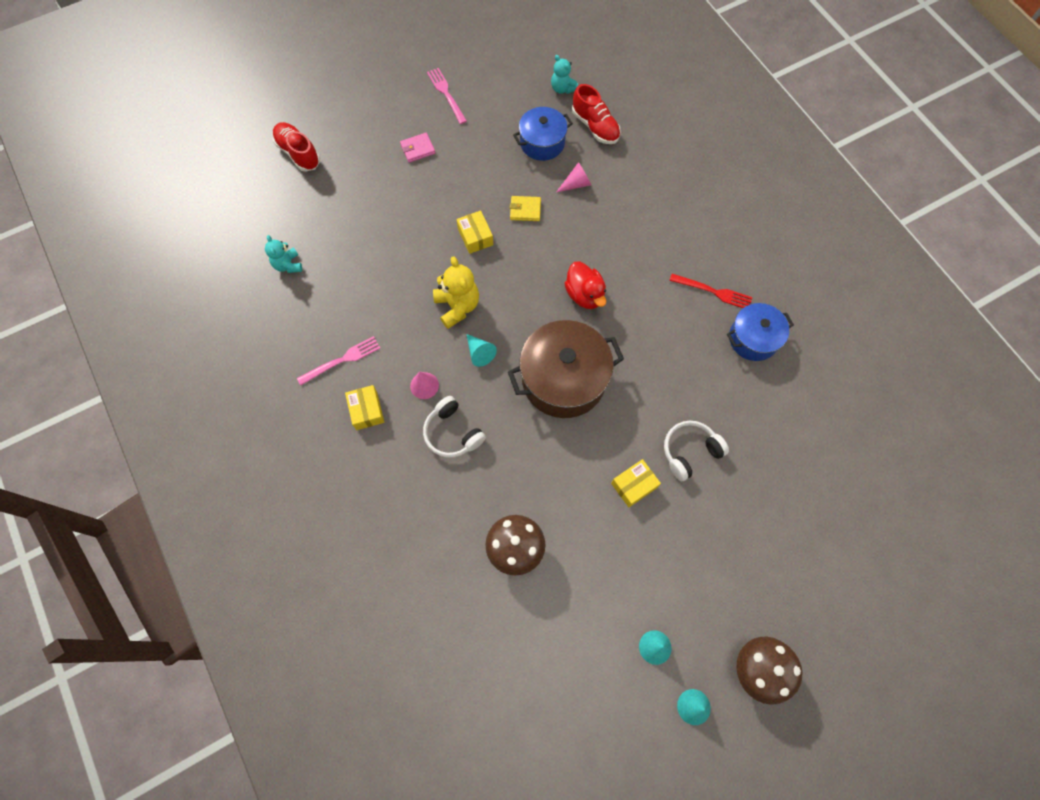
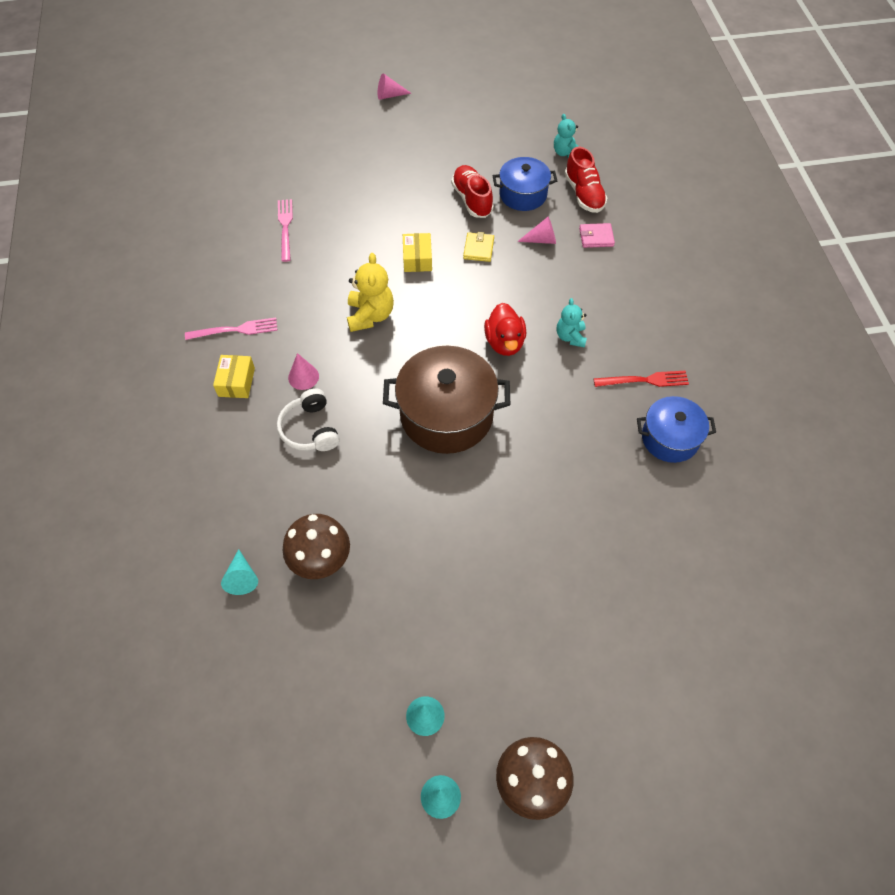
camera: 20 degrees right, 10 degrees down
(288, 265) = (227, 233): turquoise teddy bear -> turquoise teddy bear (570, 337)
(298, 153) = (284, 143): red shoe -> red shoe (472, 199)
(377, 73) = (390, 95): none -> pink cone
(418, 149) = (397, 168): pink wallet -> pink wallet (596, 237)
(446, 93) = (447, 128): pink fork -> pink fork (285, 227)
(479, 353) = (372, 364): turquoise cone -> turquoise cone (242, 577)
(525, 210) = (478, 249): yellow wallet -> yellow wallet turned 75 degrees clockwise
(634, 485) = (475, 541): yellow box -> none
(690, 451) = (551, 528): white headphones -> none
(714, 292) = (645, 380): red fork -> red fork turned 45 degrees counterclockwise

